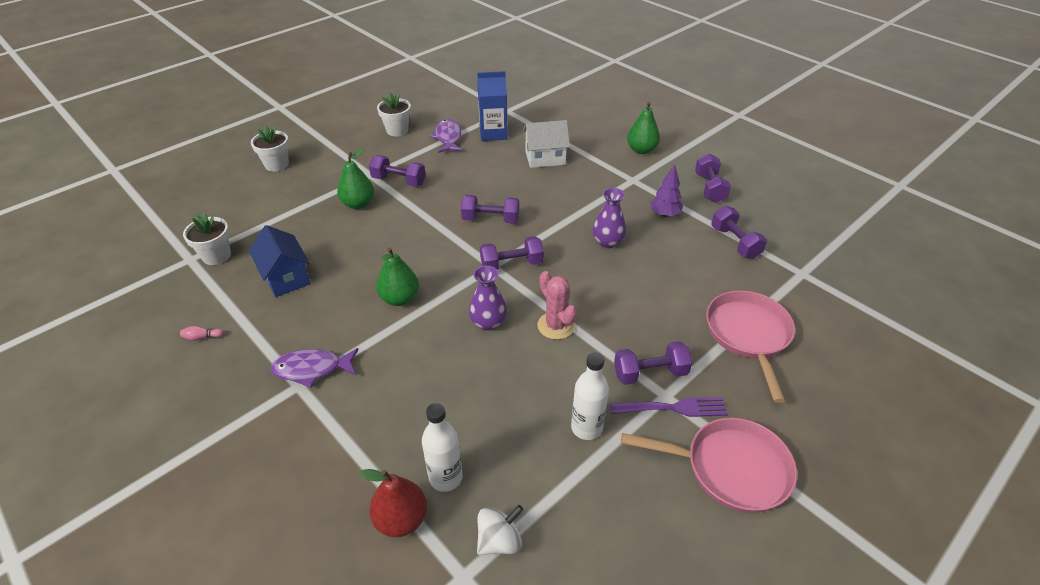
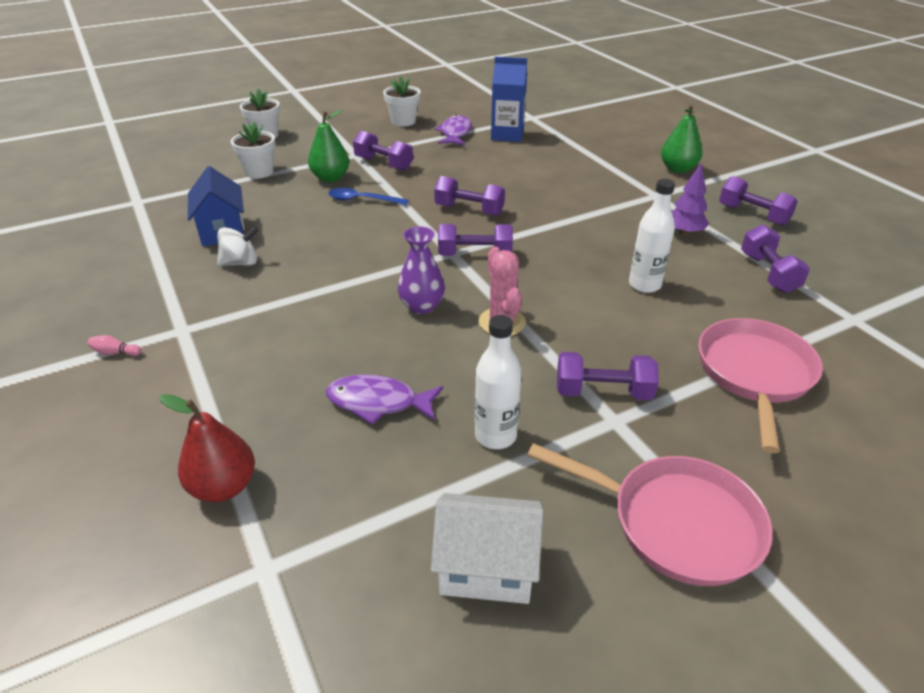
camera: 15 degrees right, 5 degrees down
(202, 337) = (109, 269): pink bowling pin -> pink bowling pin (115, 352)
(216, 256) = (164, 202): white flower pot -> white flower pot (259, 172)
(312, 369) = (204, 317): purple fish -> purple fish (378, 402)
(396, 224) = (362, 200): none -> blue spoon
(400, 298) = (332, 267): green pear -> none
(445, 477) = (297, 454): white bottle -> white bottle (644, 285)
(499, 540) = (329, 538): white spinning top -> white spinning top (241, 263)
(545, 158) = (557, 163): white house -> white house (486, 568)
(607, 242) = (601, 250): purple vase -> none
(672, 408) = (619, 436): purple fork -> none
(709, 188) = (753, 215): purple dumbbell -> purple dumbbell turned 60 degrees counterclockwise

